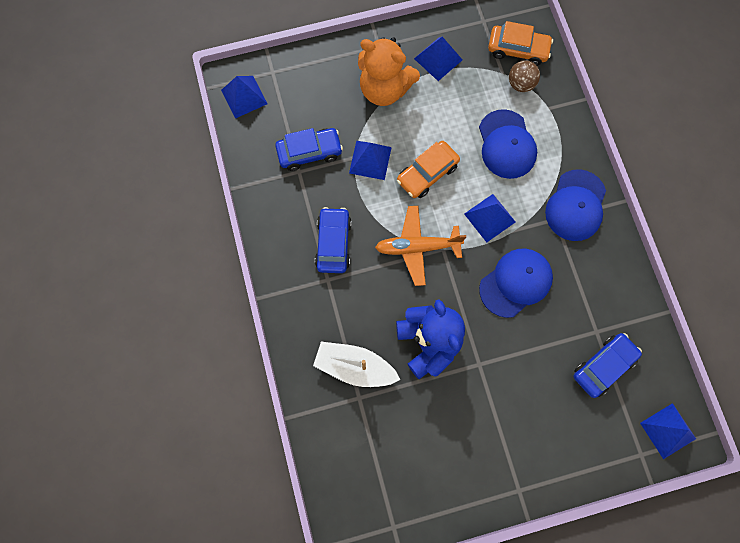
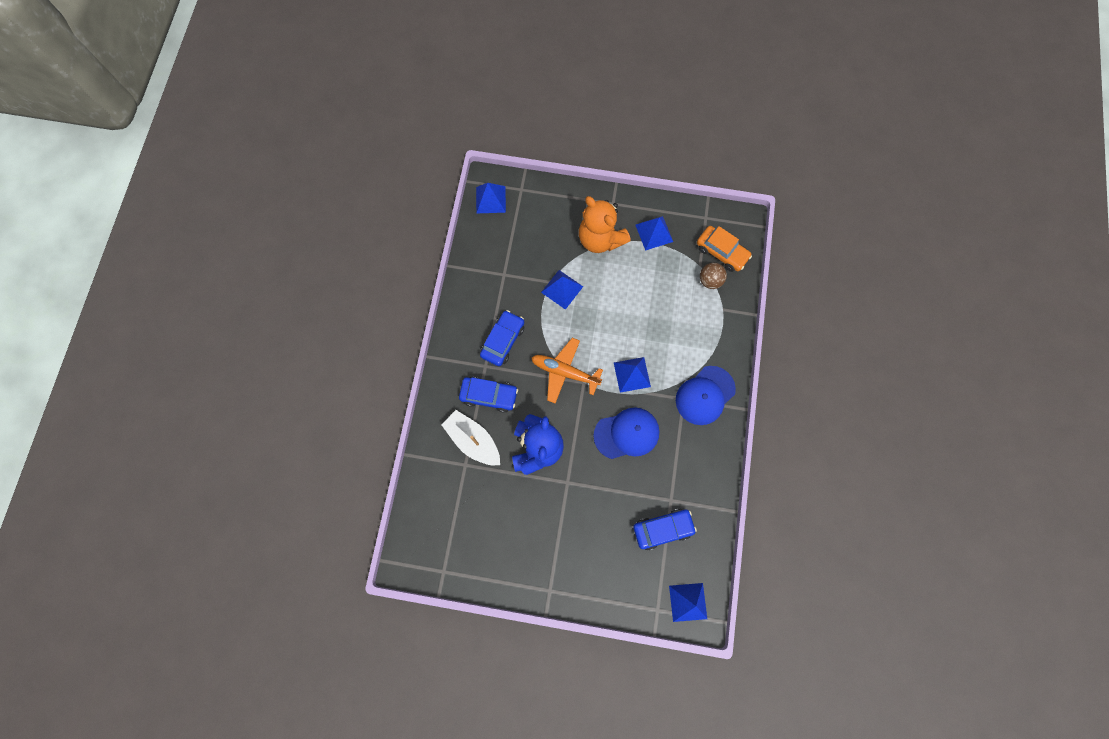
camera: 25 degrees right, 0 degrees up
(309, 152) = (519, 263): blue car -> blue car (489, 395)
(427, 173) = (600, 319): orange car -> none
(506, 144) = (674, 323): blue cap -> none

